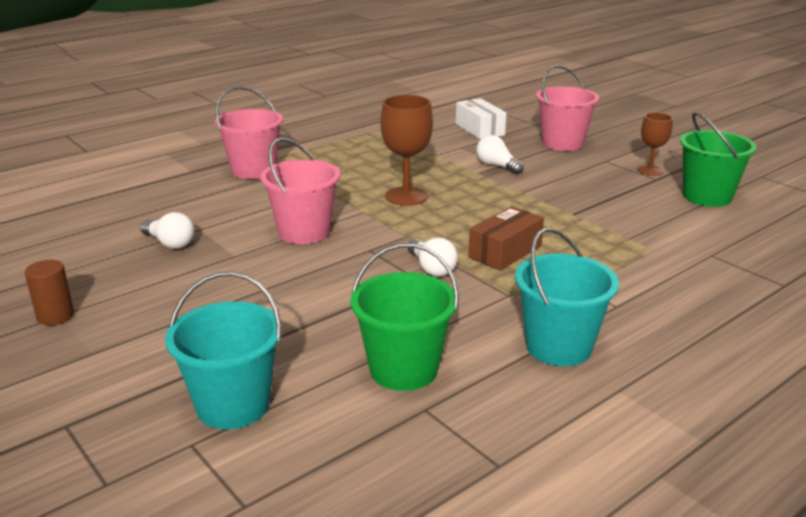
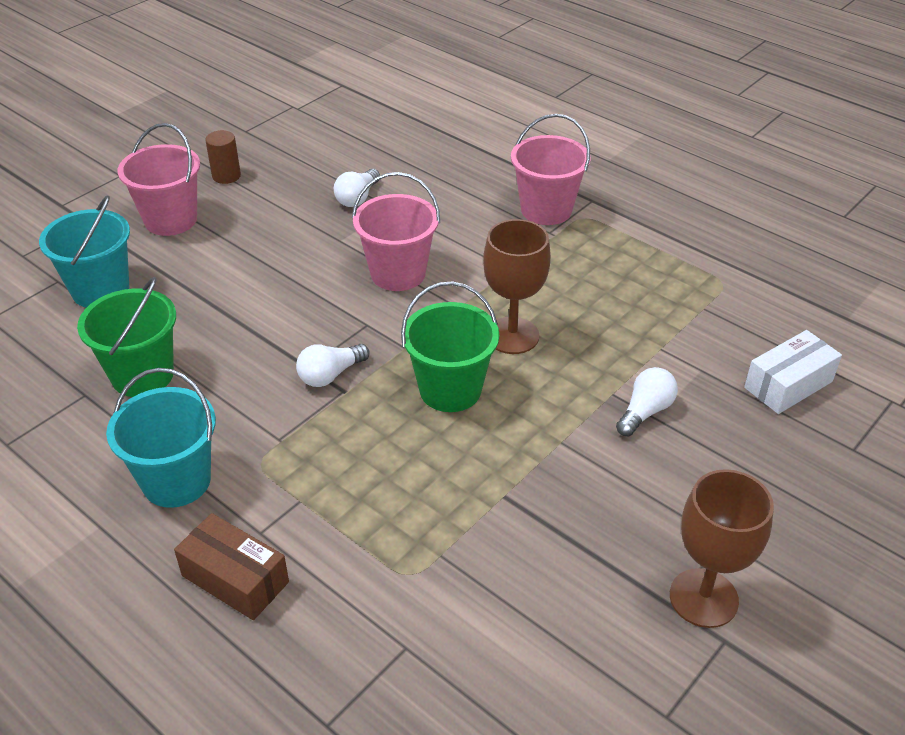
camera: 80 degrees right, 15 degrees up
(505, 252) = (379, 432): brown box -> brown box (235, 579)
(562, 143) = (777, 485): pink bucket -> pink bucket (171, 220)
(650, 170) = (703, 598): brown goblet -> brown goblet, size x1.61
(707, 196) = (618, 669): green bucket -> green bucket (450, 390)

